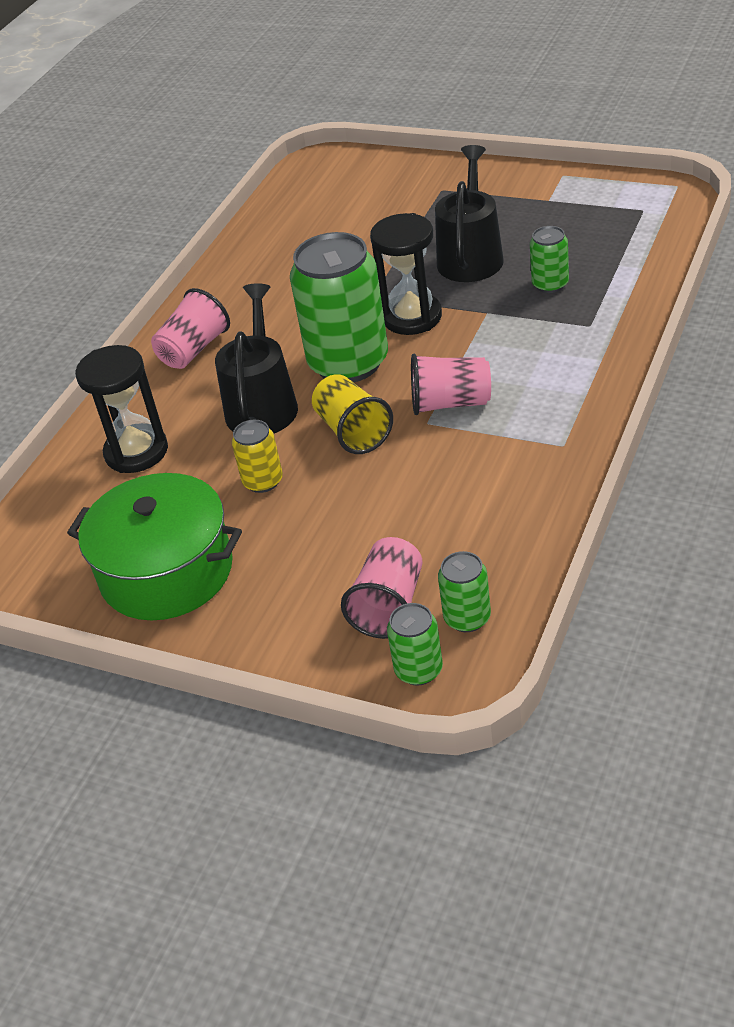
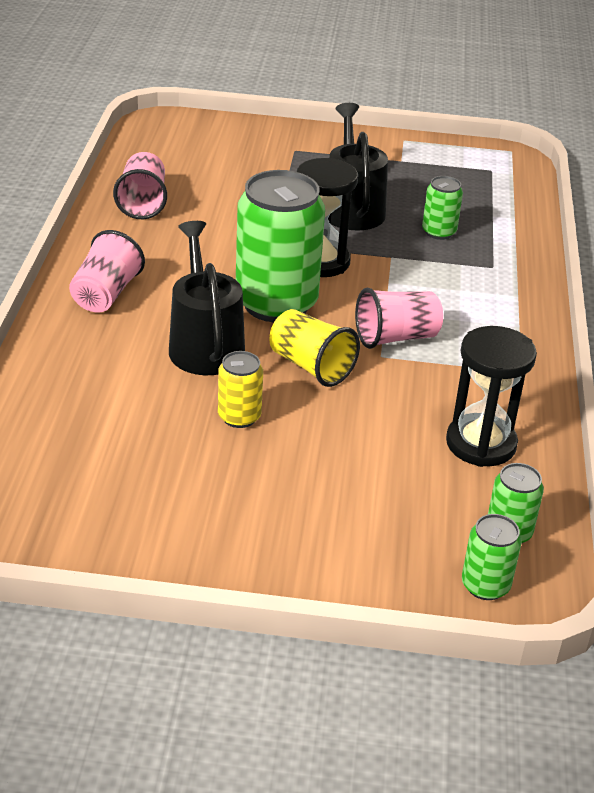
camera: 25 degrees left, 5 degrees down
(136, 452) = (86, 394): black hourglass -> black hourglass (481, 444)
(166, 572) = (175, 511): green pot -> none
(389, 606) = (426, 527): pink cup -> pink cup (143, 203)

